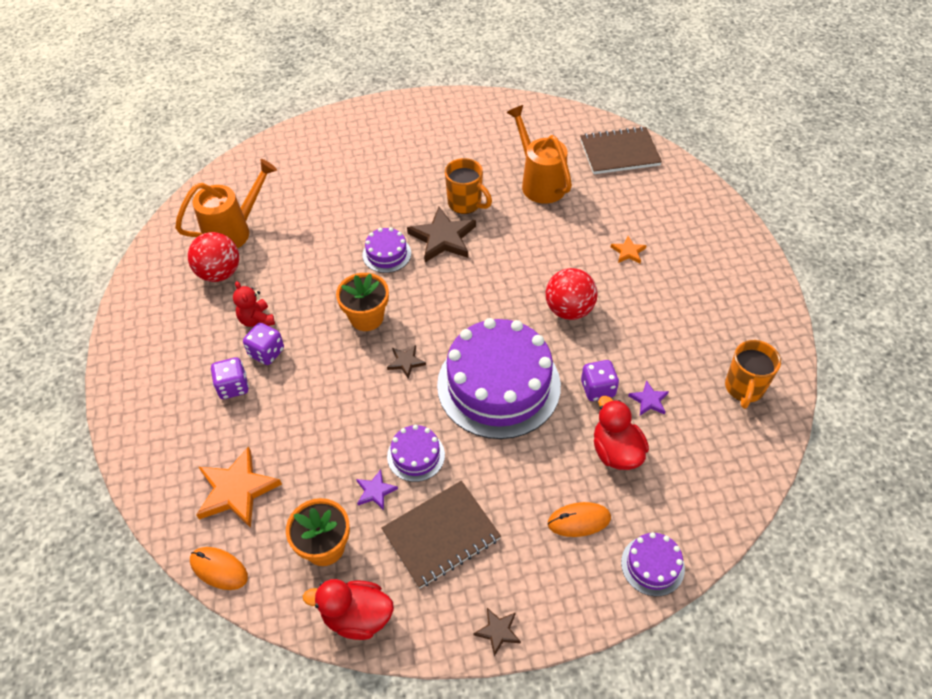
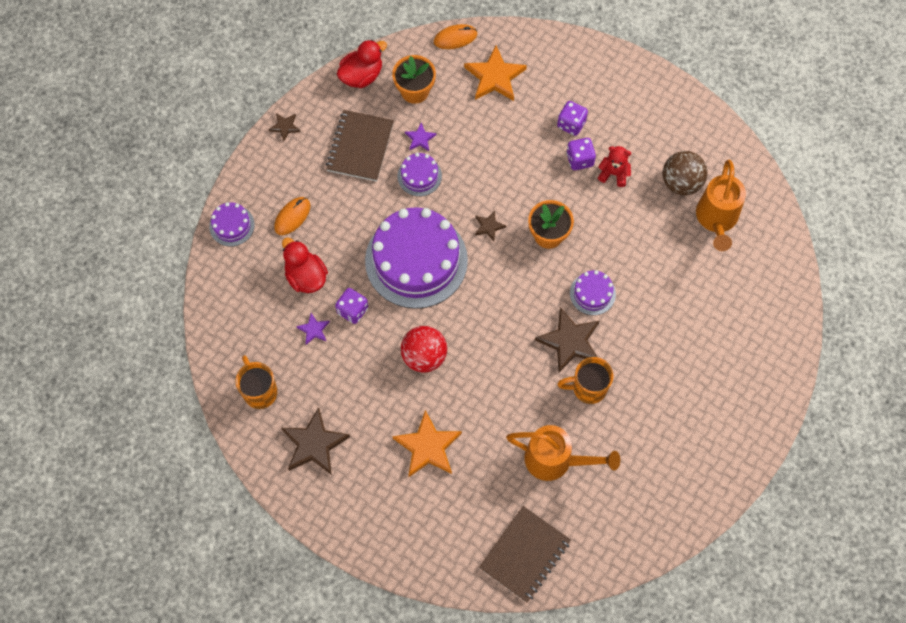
camera: 135 degrees right, 15 degrees up
(219, 273) = (681, 183): red ball -> brown ball
(616, 451) = (306, 276): red duck -> red duck turned 150 degrees counterclockwise
(628, 252) = (427, 447): orange star -> orange star, size x2.00
(724, 316) = (314, 444): none -> brown star

